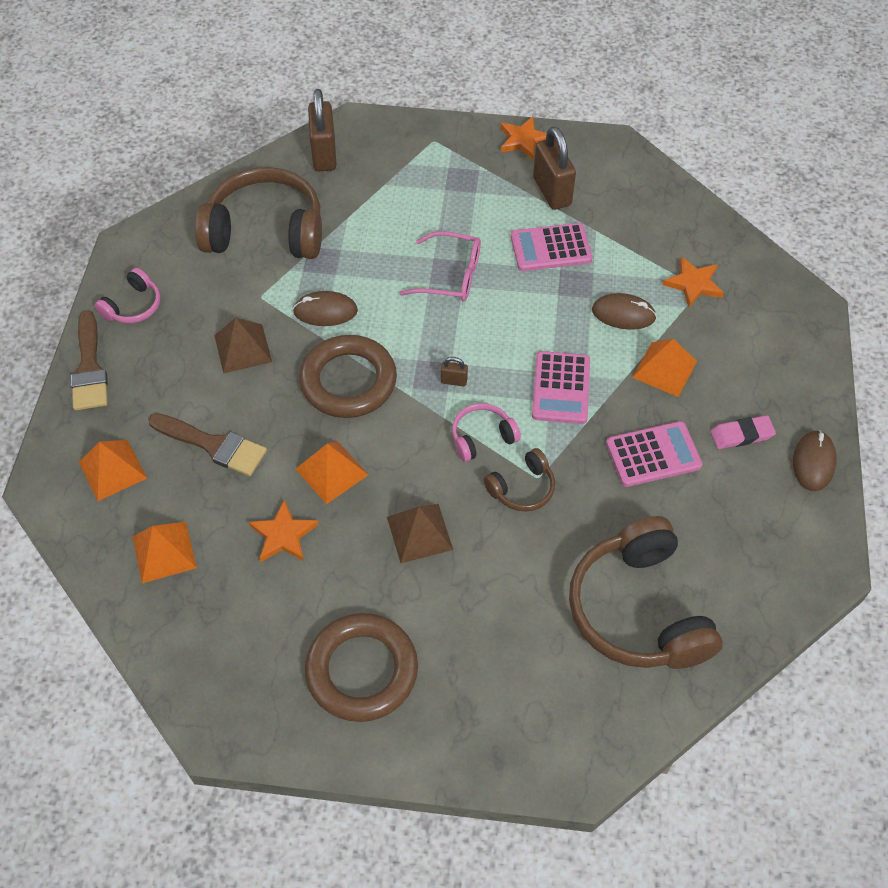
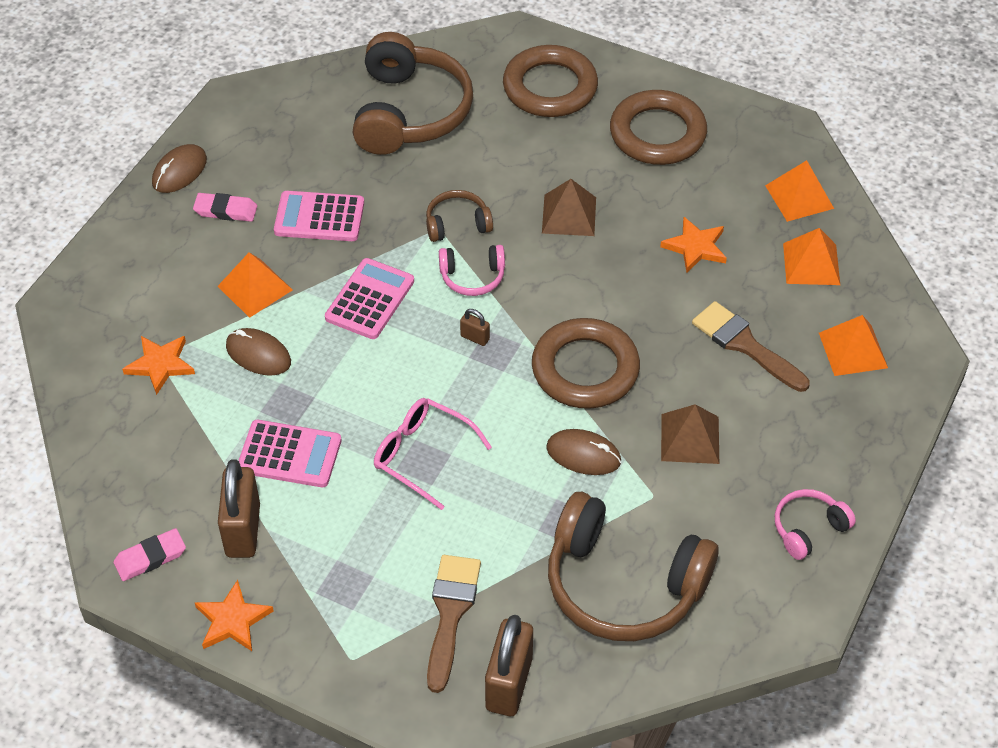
camera: 160 degrees left, 5 degrees down
(89, 368) = (868, 466): brown brush -> brown brush (450, 614)
(331, 471) = (632, 288): orange pyramid -> orange pyramid (799, 197)
(504, 699) = (550, 87): none -> brown ring
(603, 159) = (150, 558): none -> pink eraser

